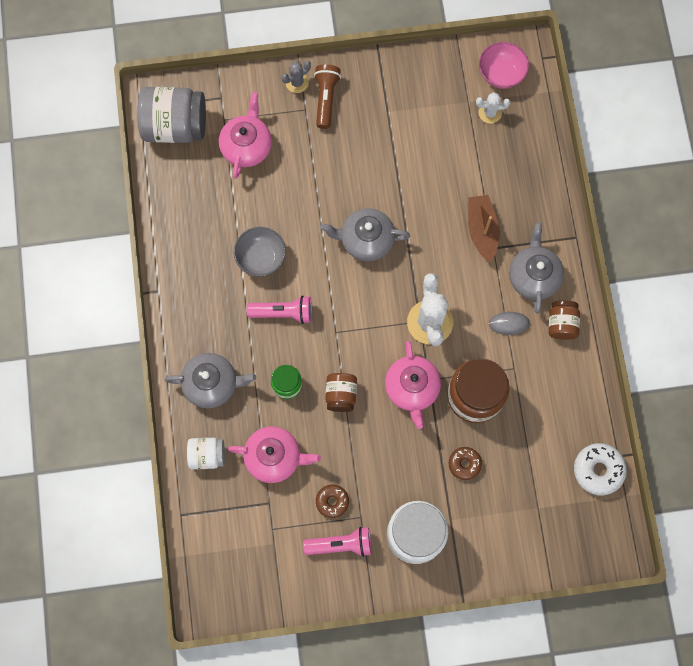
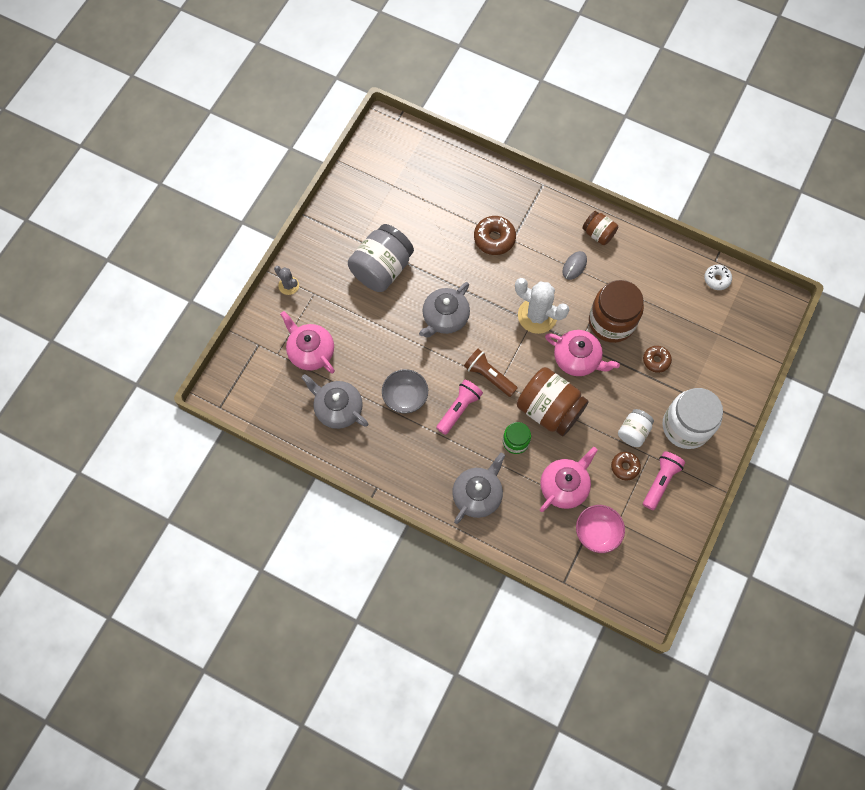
camera: 55 degrees left, 5 degrees down
(175, 126) = (255, 391): grey jar -> grey jar (382, 268)
(207, 455) = (530, 533): white jar -> white jar (633, 432)
(297, 82) = (288, 285): grey cactus -> grey cactus turned 45 degrees counterclockwise
(326, 99) = (317, 274): brown flashlight -> brown flashlight (489, 376)
(341, 395) = (549, 409): brown jar -> brown jar, size x1.87
(482, 230) = (494, 238): brown boat -> brown donut
(490, 113) = (412, 177): white cactus -> none
(501, 74) = (389, 151): pink bowl -> pink bowl (597, 532)
(533, 276) = (551, 228): grey teapot -> grey teapot (338, 408)
(598, 470) = (717, 279): white donut -> white donut, size x0.64

